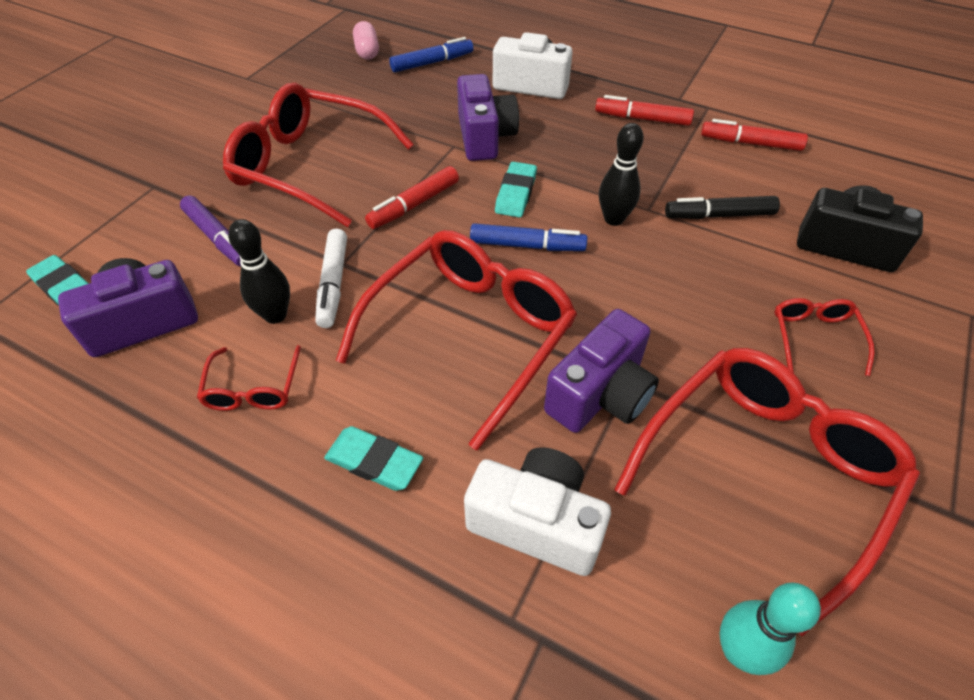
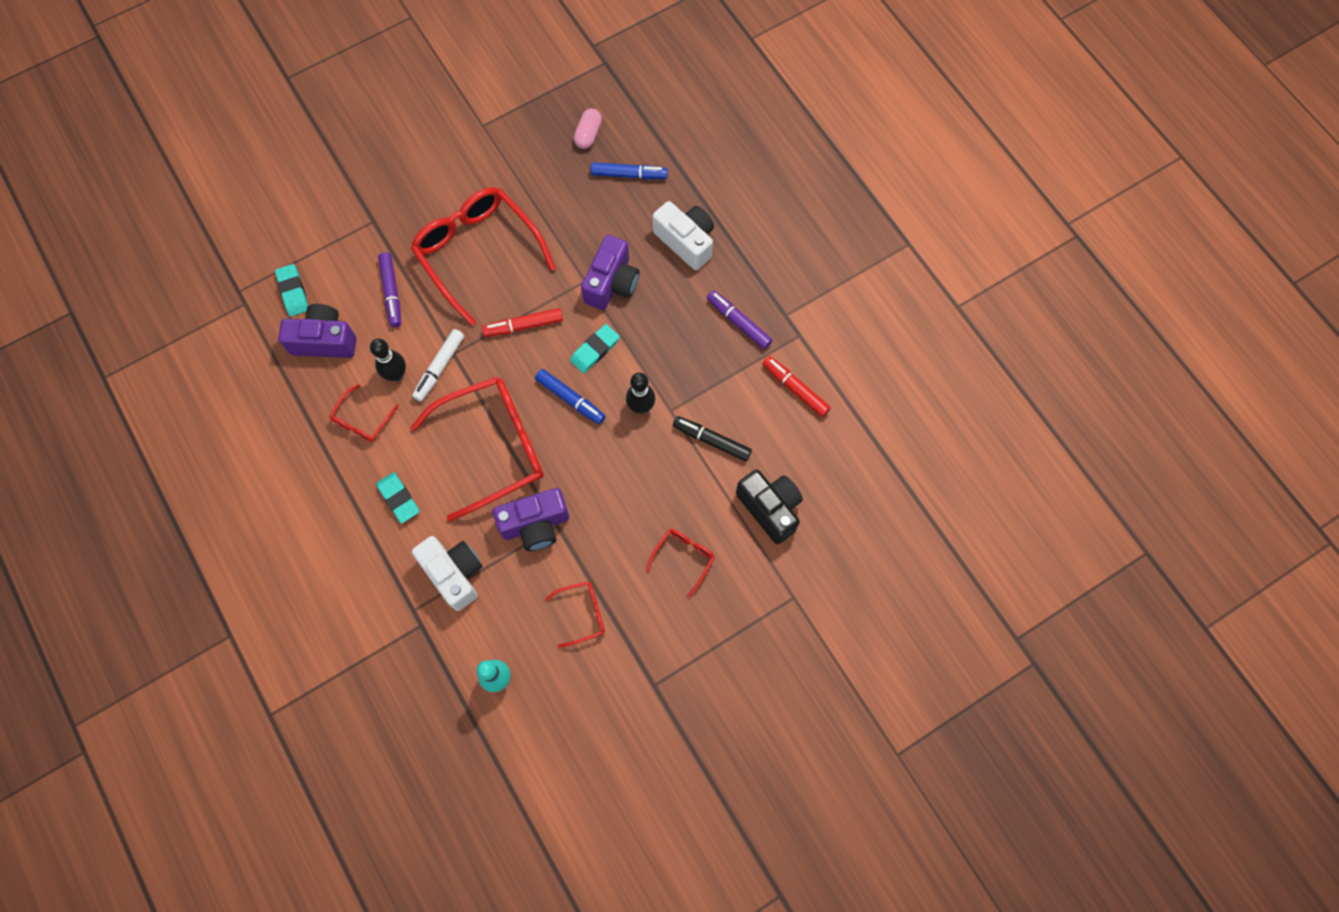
camera: 30 degrees right, 20 degrees up
(642, 119) = (738, 322): red marker -> purple marker
(765, 472) = (583, 613): red glasses -> red glasses, size x0.45

